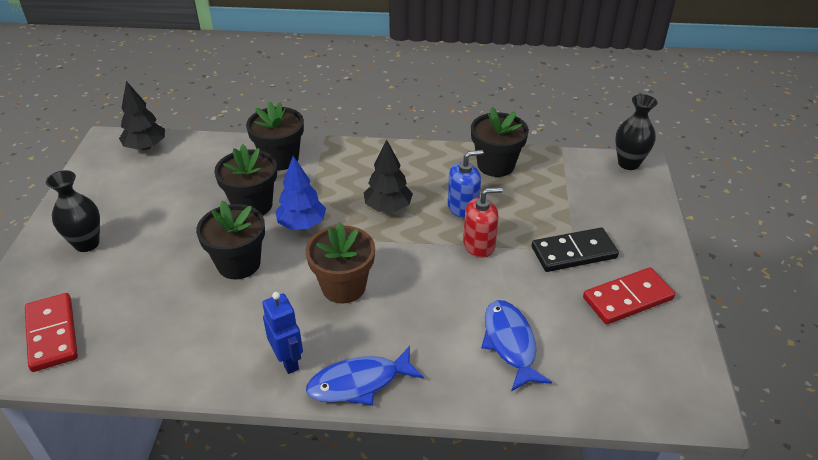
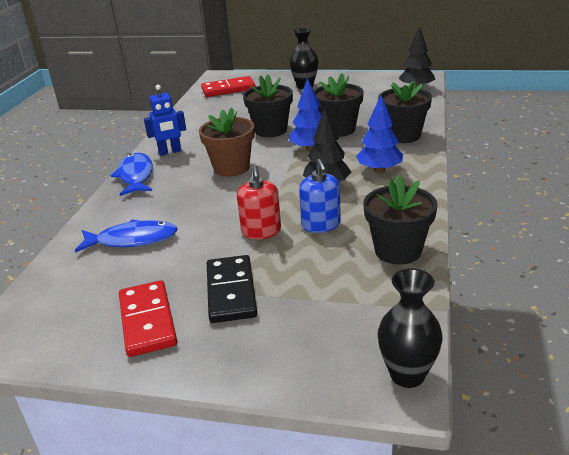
camera: 100 degrees right, 10 degrees down
(358, 174) = (379, 170): none -> blue tree

